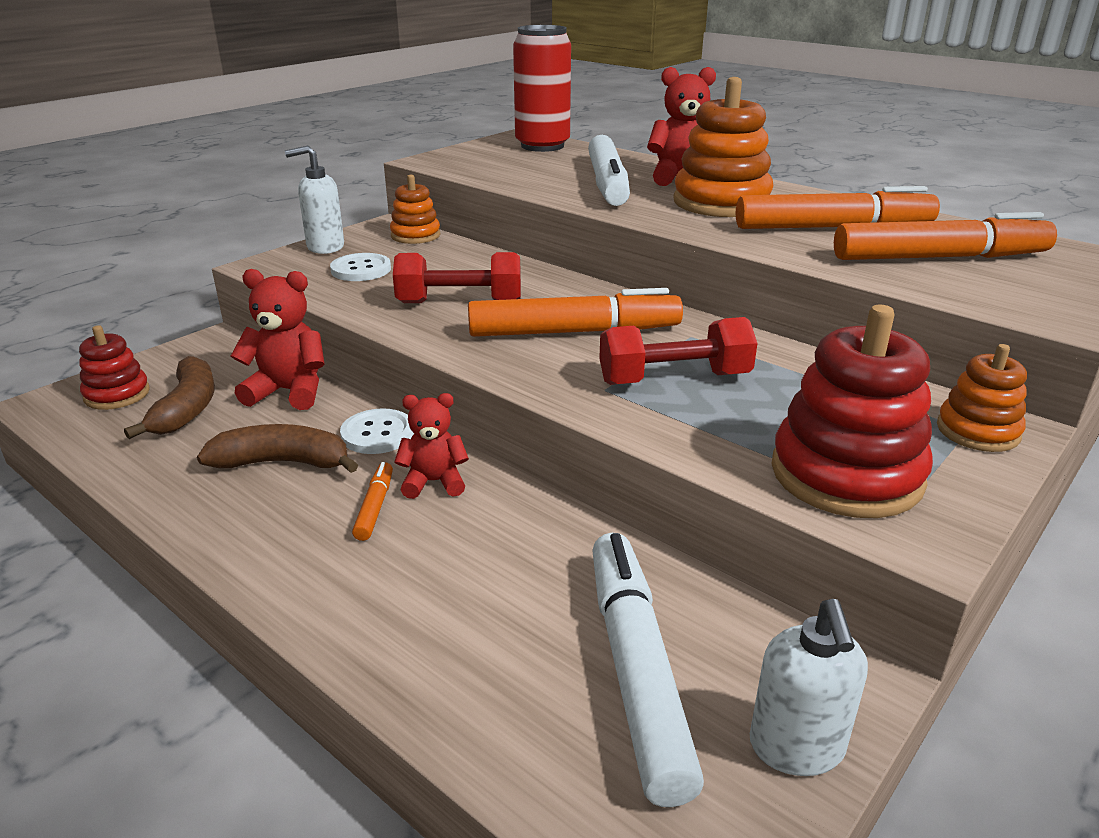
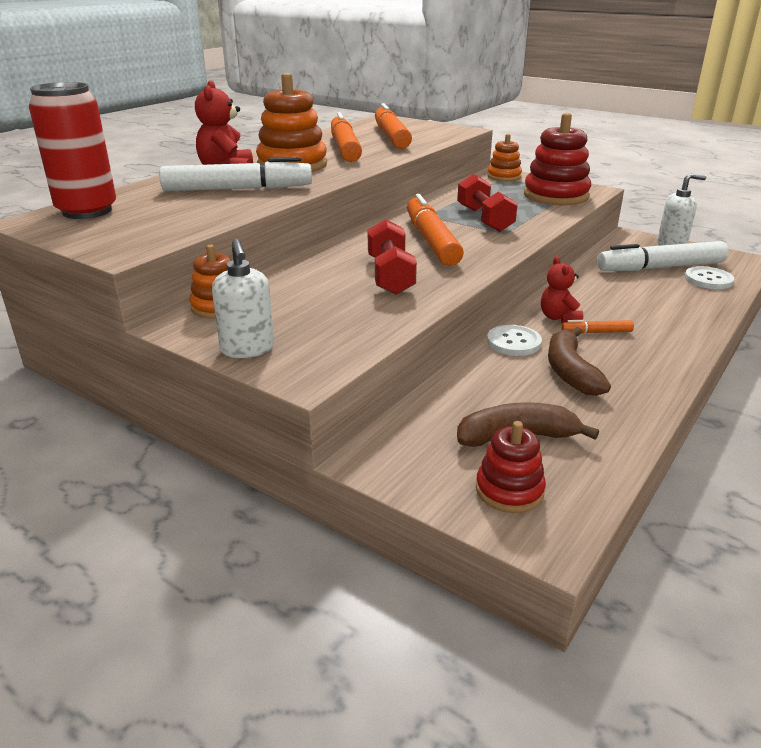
camera: 95 degrees left, 0 degrees up
(289, 391) = (466, 389): red teddy bear -> none
(361, 269) = (318, 321): white button -> white button (708, 279)

